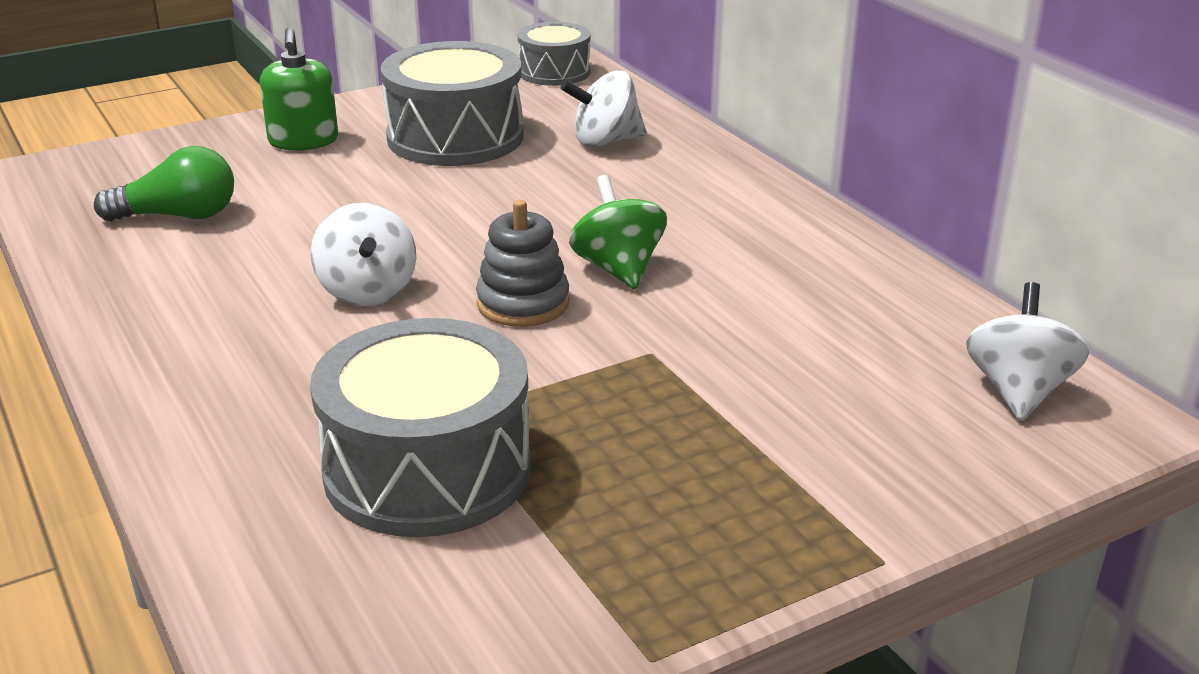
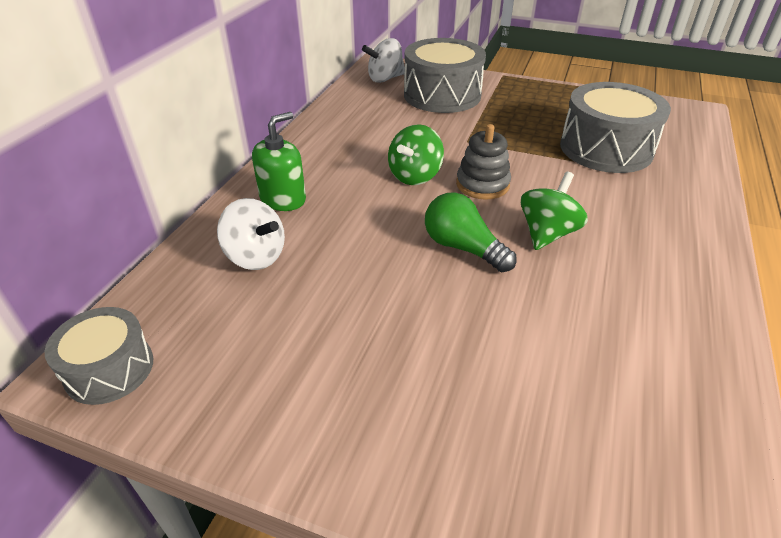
camera: 130 degrees left, 10 degrees up
(178, 216) = (618, 387): green light bulb -> green light bulb (463, 248)
(303, 141) = (428, 429): green soap dispenser -> green soap dispenser (283, 199)
(367, 291) = (547, 233): white spinning top -> green spinning top
(455, 137) = (321, 335): grey drum -> grey drum (442, 95)

